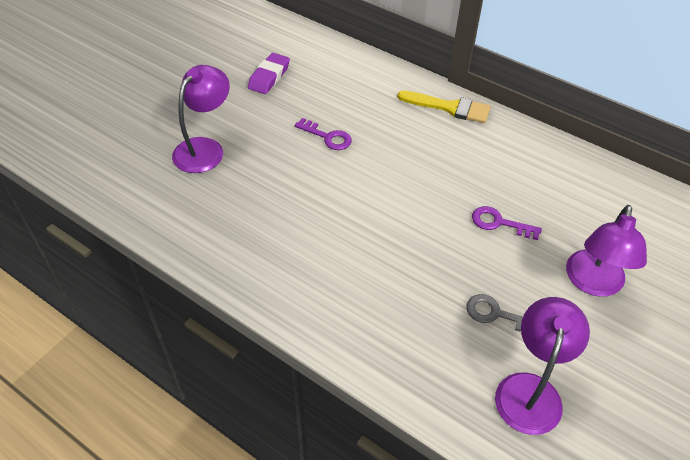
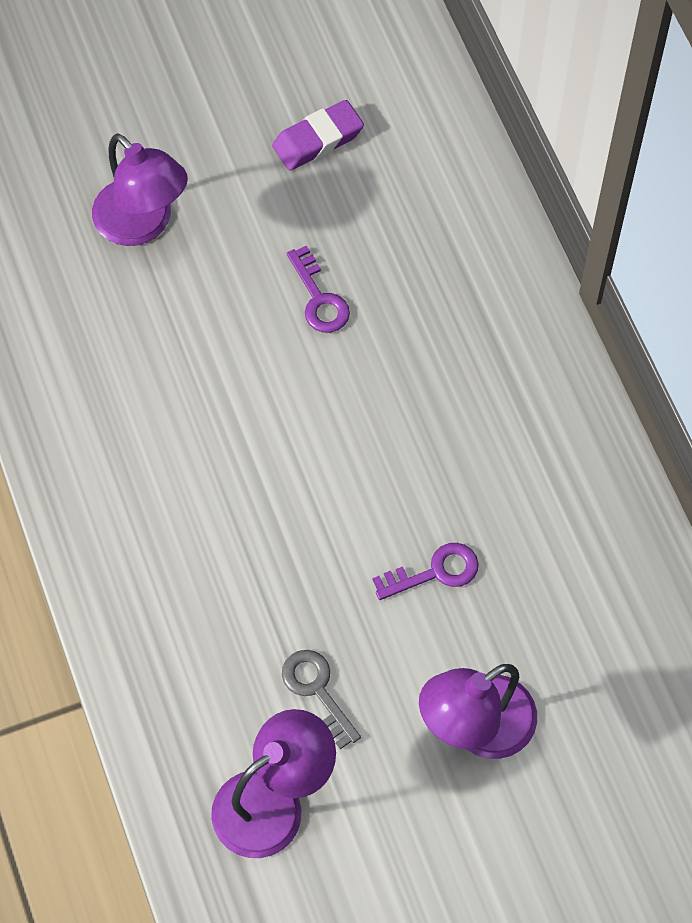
camera: 35 degrees right, 15 degrees up
(205, 148) = (143, 224): purple lamp -> purple lamp turned 75 degrees clockwise
(449, 107) = (536, 345): yellow brush -> none
(499, 223) = (435, 572): purple key -> purple key turned 105 degrees clockwise

